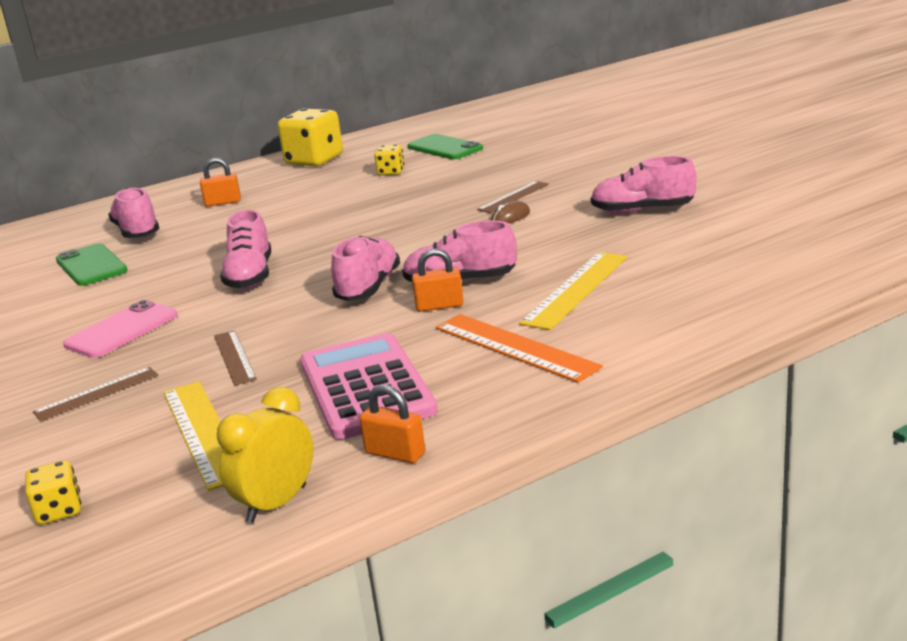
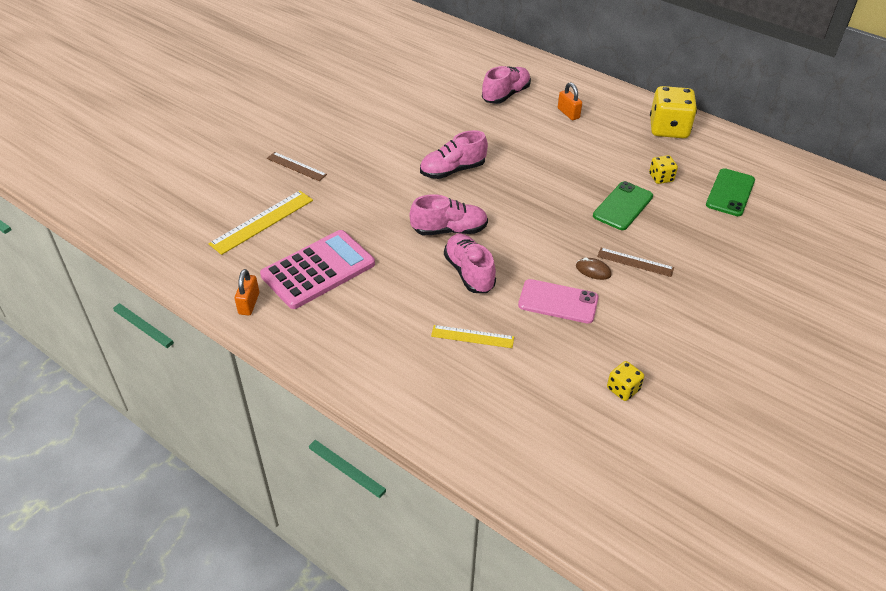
camera: 65 degrees right, 20 degrees up
(59, 511) = (189, 200): yellow dice -> yellow dice (623, 389)
(91, 265) = (450, 97): green phone -> green phone (623, 206)
(122, 330) = (368, 145): pink phone -> pink phone (558, 302)
(234, 357) = (345, 203): brown ruler -> none
(276, 504) = (199, 273): yellow clock -> none
(439, 306) = (430, 272): orange padlock -> none
(515, 347) = (379, 324): orange ruler -> none
(576, 289) = (472, 336): yellow ruler -> yellow ruler, size x0.63
(642, 211) = (634, 348): pink shoe -> none

